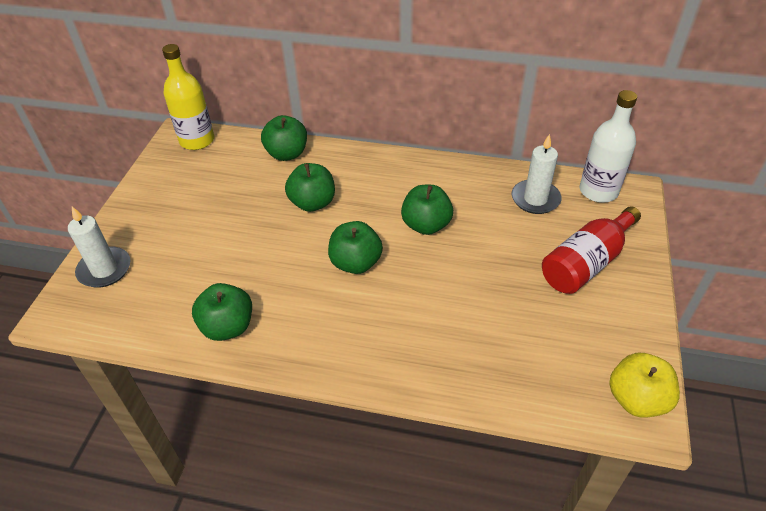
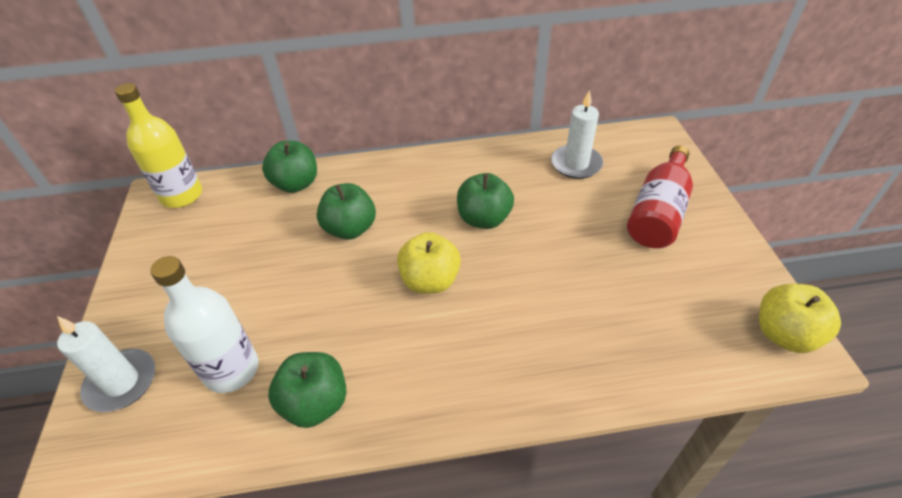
camera: 20 degrees left, 0 degrees up
(355, 263) = (430, 281): green apple -> yellow apple
(598, 191) = (628, 141): white bottle -> white bottle (231, 369)

